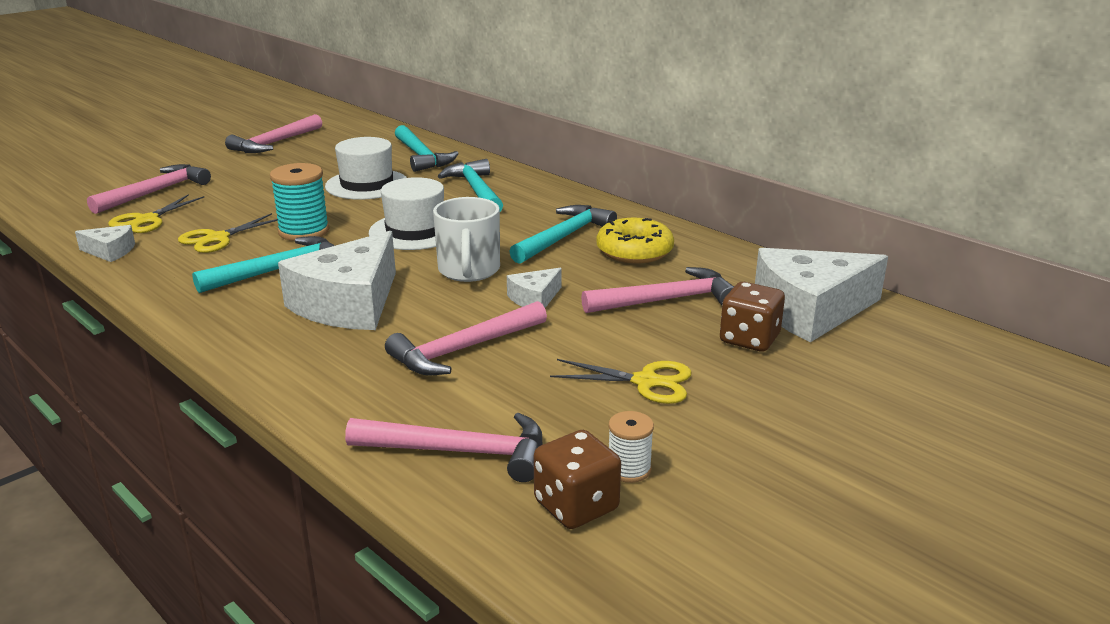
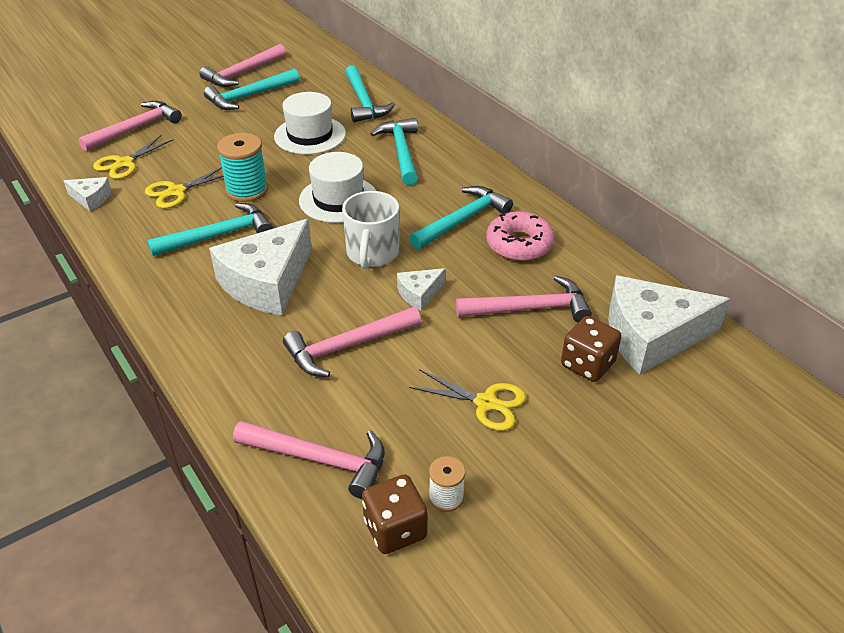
camera: 10 degrees right, 15 degrees up
(287, 159) = (249, 96): none -> turquoise hammer
(634, 251) = (519, 244): yellow donut -> pink donut

